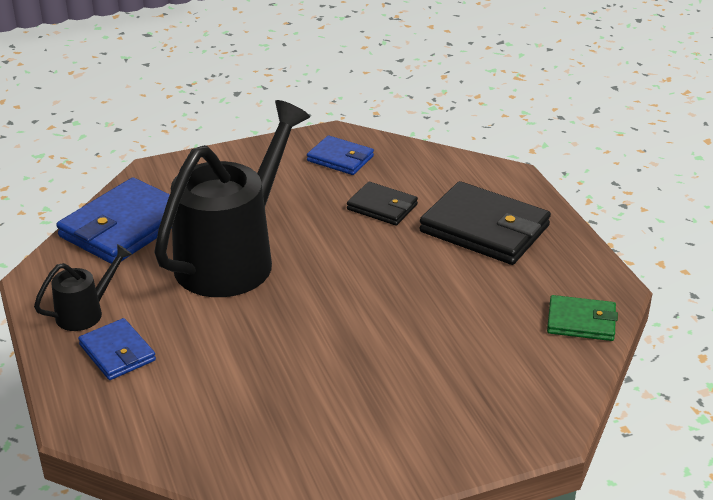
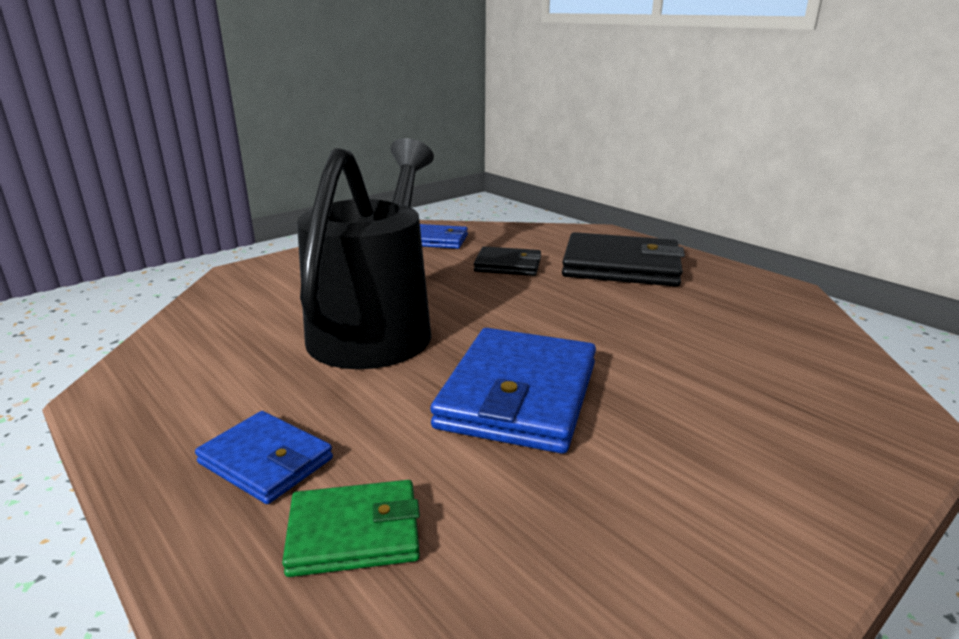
camera: 20 degrees left, 10 degrees down
(86, 312) = (196, 419): black watering can -> none
(125, 227) = (222, 321): blue wallet -> blue wallet (519, 395)
(581, 321) = (797, 317): green wallet -> green wallet (354, 532)

